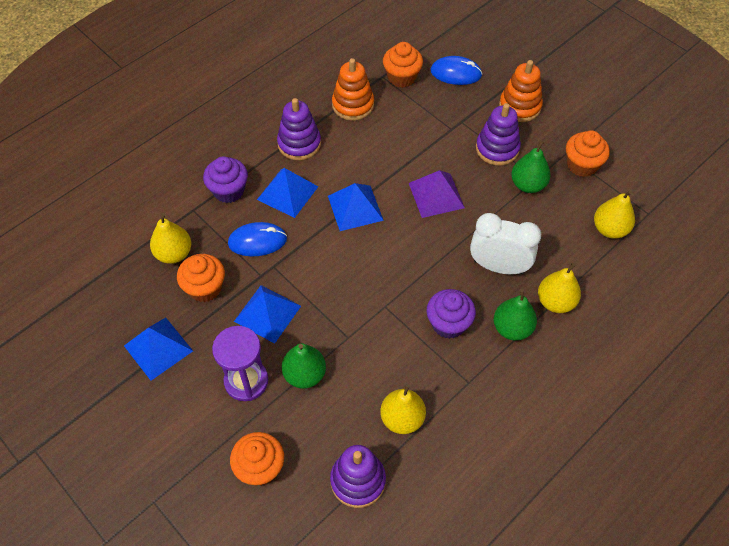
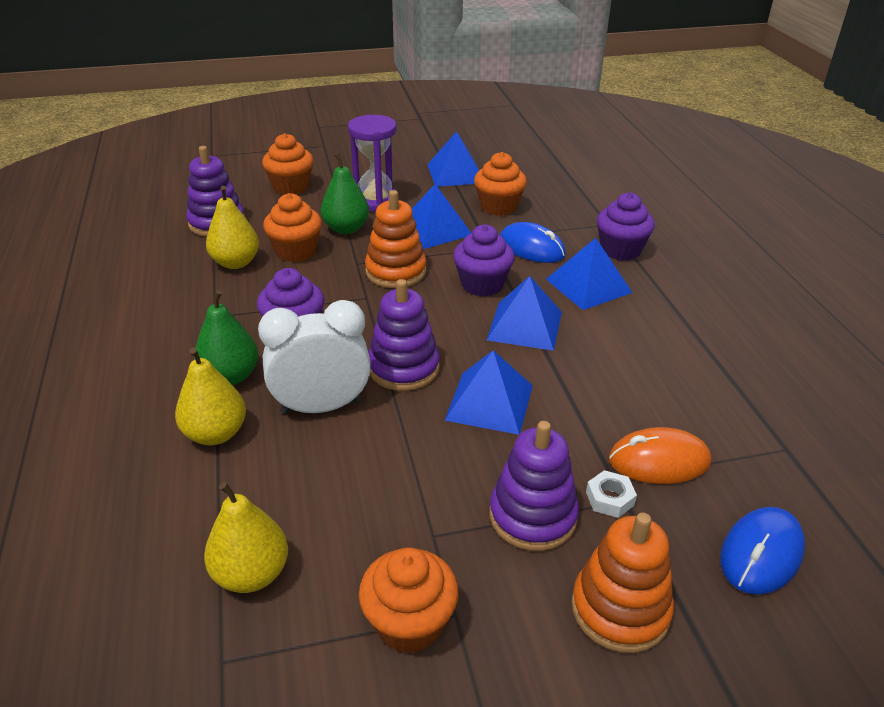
camera: 120 degrees right, 20 degrees down
(174, 254) = (556, 202): yellow pear -> none
(257, 241) = (531, 248): blue mouse -> blue mouse turned 75 degrees counterclockwise
(299, 144) = (669, 318): purple stacking toy -> purple stacking toy (403, 368)
(325, 249) = (482, 284): none -> purple cupcake
(353, 105) = (727, 391): orange stacking toy -> orange stacking toy (396, 271)
(402, 77) = (775, 472): orange cupcake -> orange cupcake (296, 251)
(426, 117) = (659, 461): none -> orange mouse
(436, 195) = (490, 402): purple pyramid -> blue pyramid
(465, 127) = (609, 498): none -> white nut
(498, 266) = (321, 407): white clock -> white clock turned 150 degrees counterclockwise
(528, 185) = (428, 515): green pear -> none

